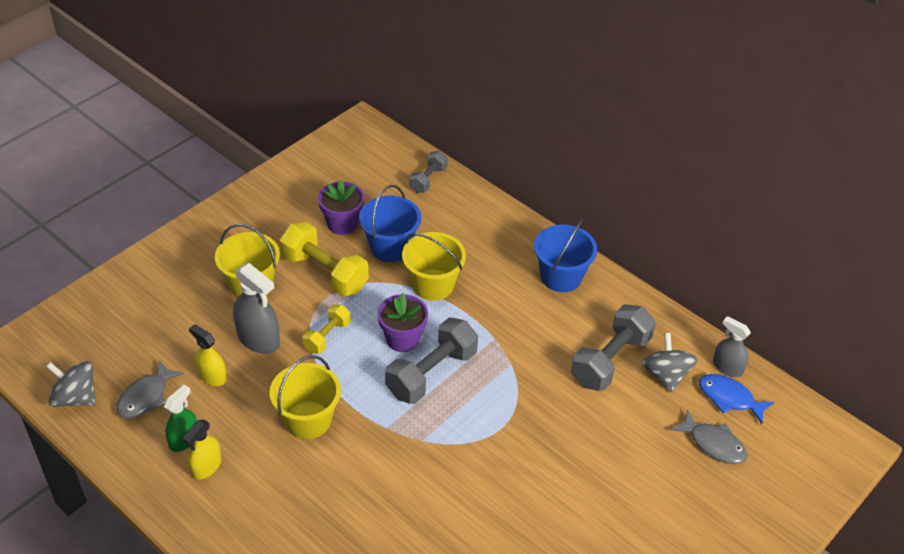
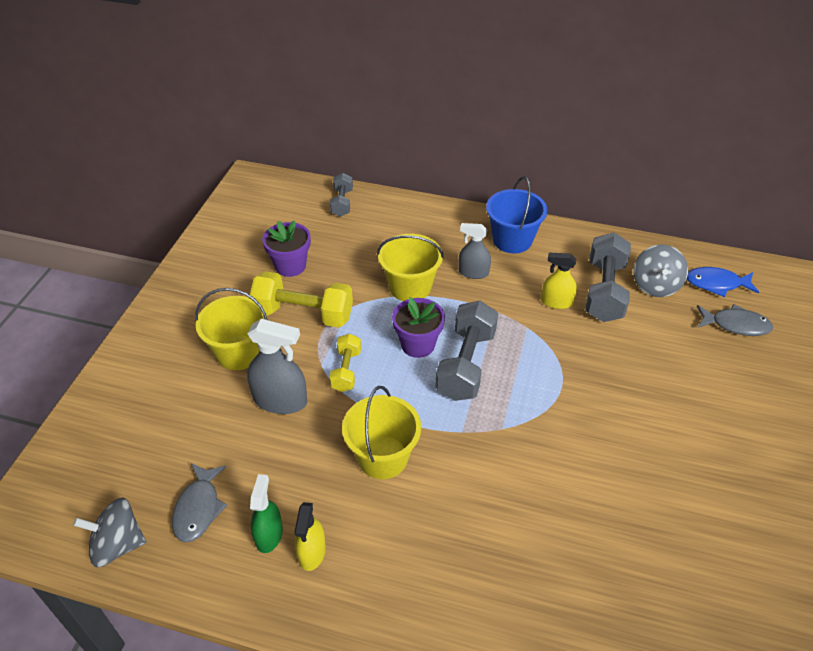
camera: 25 degrees left, 0 degrees up
(212, 376) = (257, 456): yellow spray bottle -> yellow spray bottle (556, 302)
(390, 247) = (349, 269): blue bucket -> none
(666, 375) = (655, 285): grey spinning top -> grey spinning top turned 135 degrees counterclockwise
(727, 367) = (695, 260): grey spray bottle -> grey spray bottle (473, 272)

